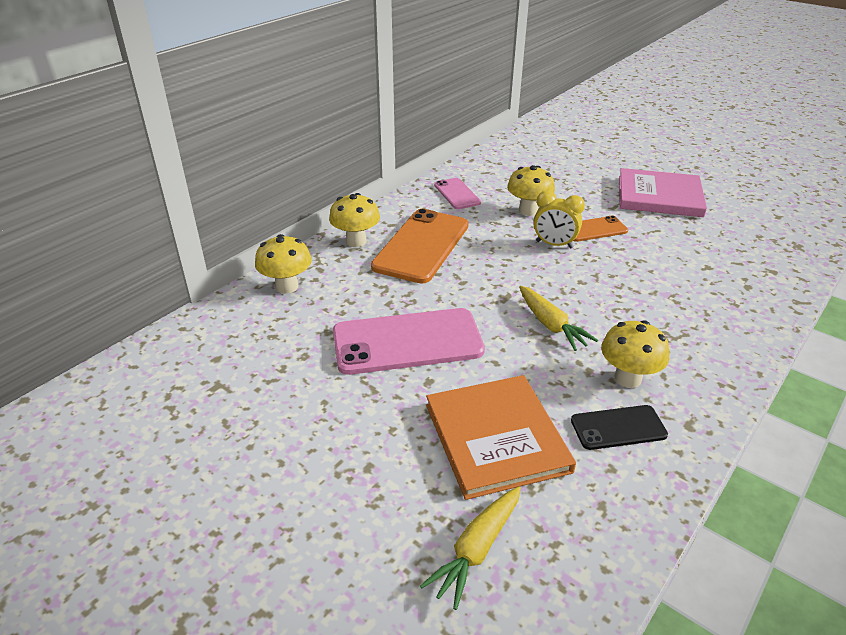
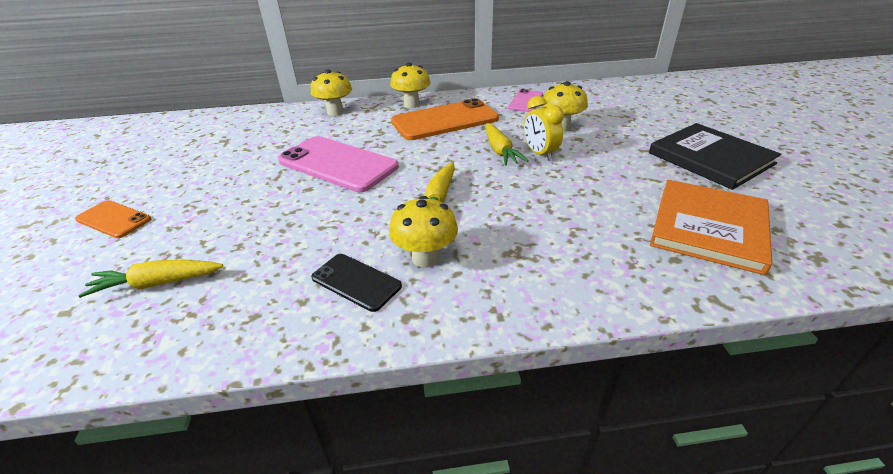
camera: 45 degrees right, 0 degrees up
(496, 438) = (280, 238): orange book -> orange book (708, 227)
(521, 256) = (500, 151): none -> yellow carrot
(594, 229) = (595, 157): orange phone -> orange phone (114, 219)
(659, 196) = (710, 158): pink book -> black book

